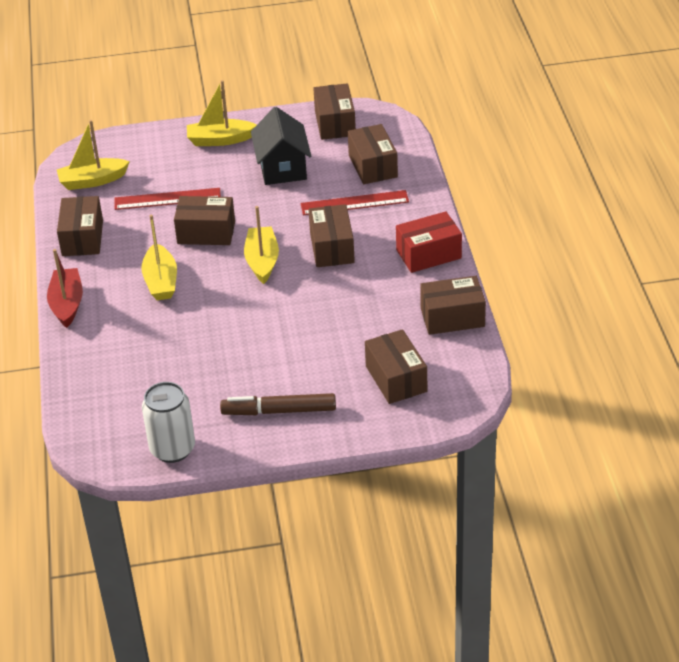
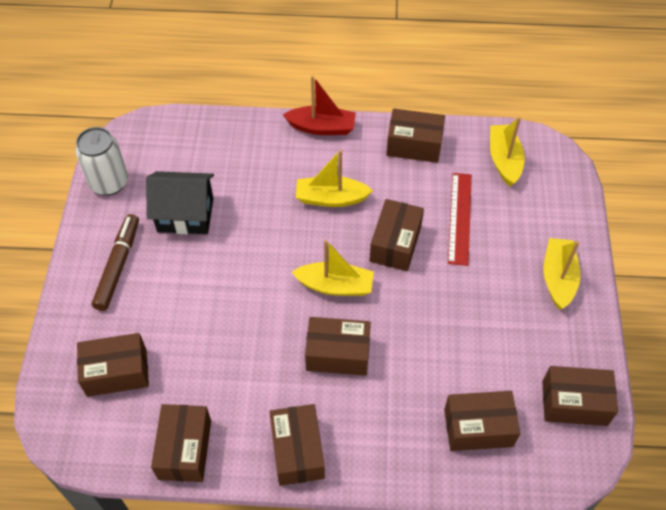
camera: 100 degrees right, 15 degrees up
(282, 168) = (493, 331): black house -> black house (185, 215)
(354, 203) = (411, 392): red ruler -> none
(428, 254) = (297, 451): red box -> brown box

